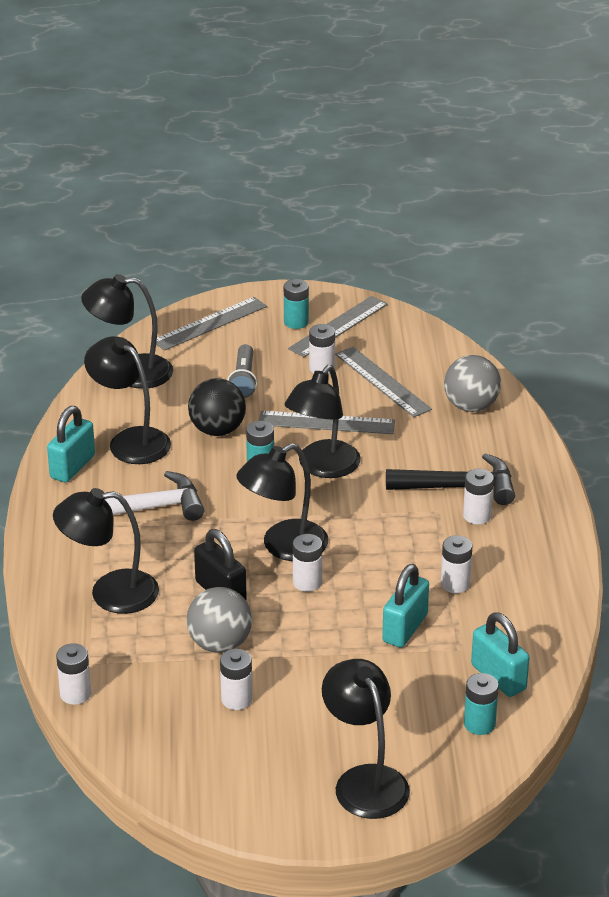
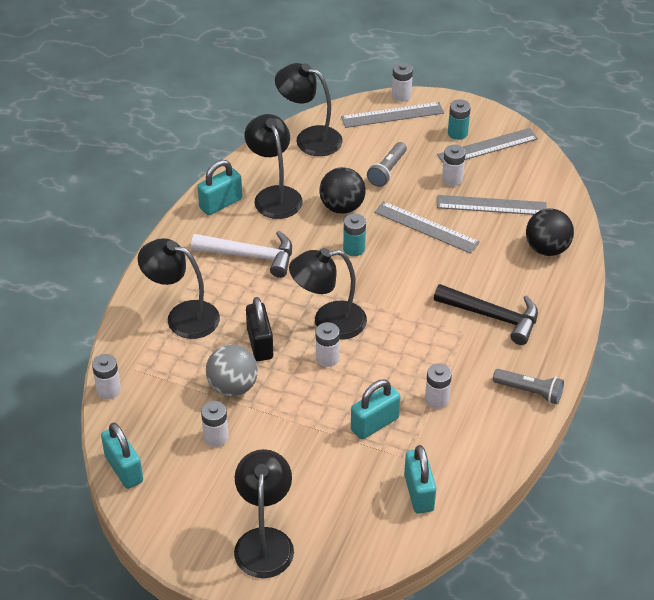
camera: 25 degrees right, 10 degrees up
(152, 766) = (124, 469): none -> turquoise padlock
(322, 467) = (399, 264): black lamp -> none
(382, 381) = (491, 205): grey ruler -> grey ruler turned 75 degrees counterclockwise
(471, 406) = (547, 249): grey ball -> black ball
(477, 516) = (491, 346): white battery -> white battery (401, 95)
(479, 724) = (379, 527): turquoise battery -> none
(547, 545) = (529, 391): none -> grey flashlight

